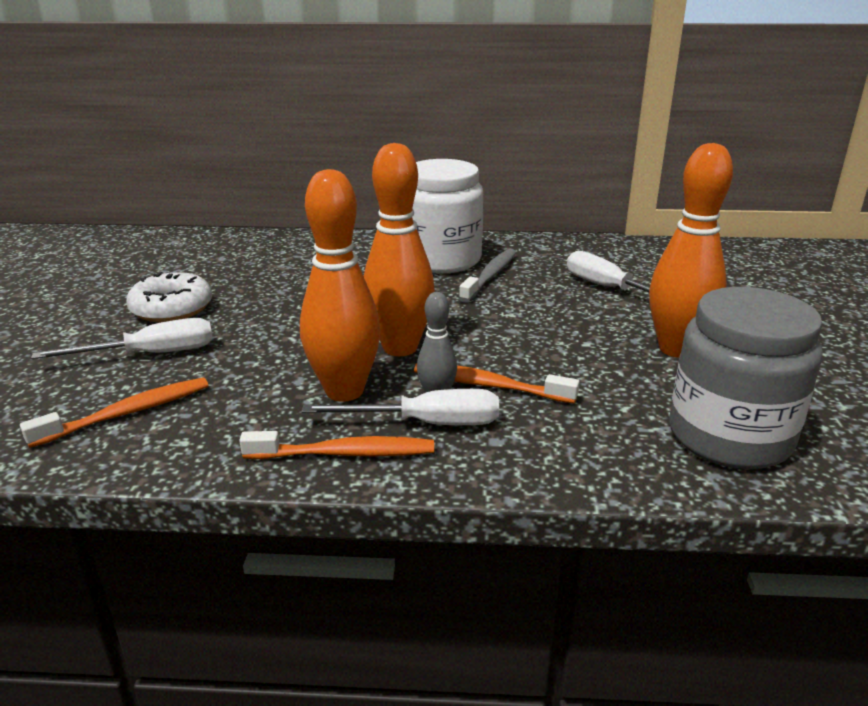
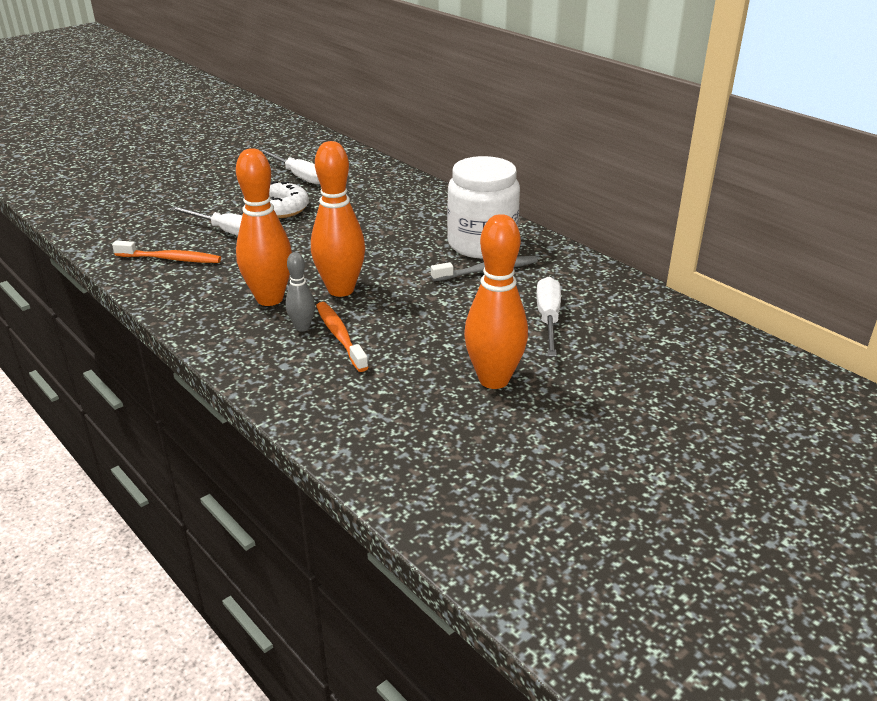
camera: 45 degrees right, 5 degrees up
(345, 454) = (212, 330): orange toothbrush -> none
(426, 423) = (271, 337): white screwdriver -> white screwdriver (298, 176)
(729, 436) = (400, 441): grey jar -> none

